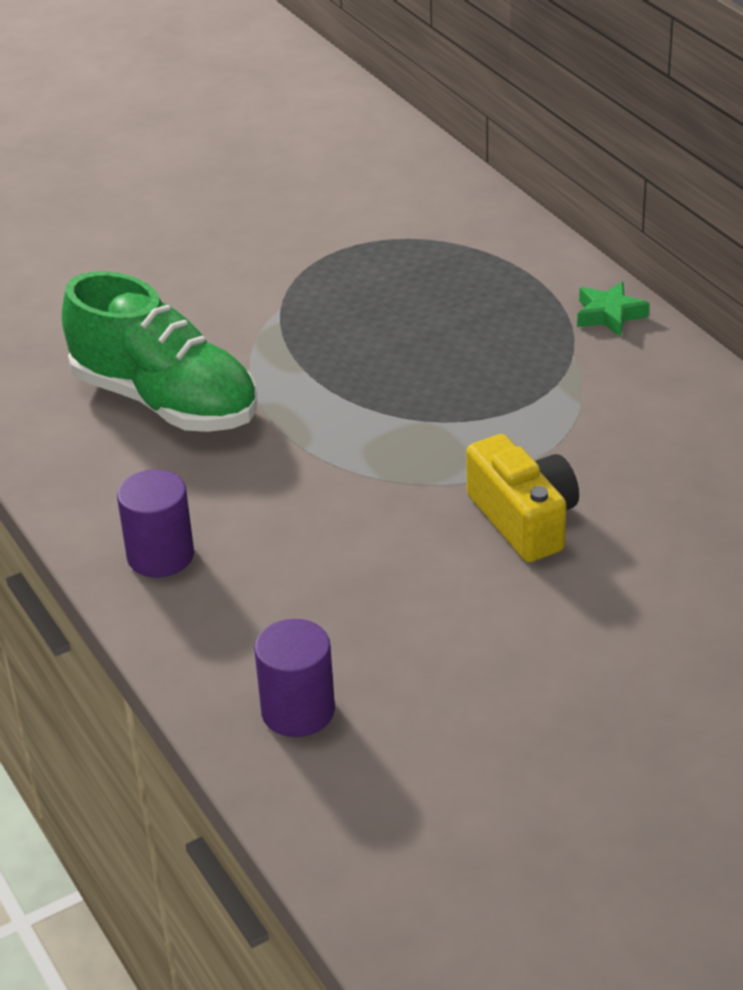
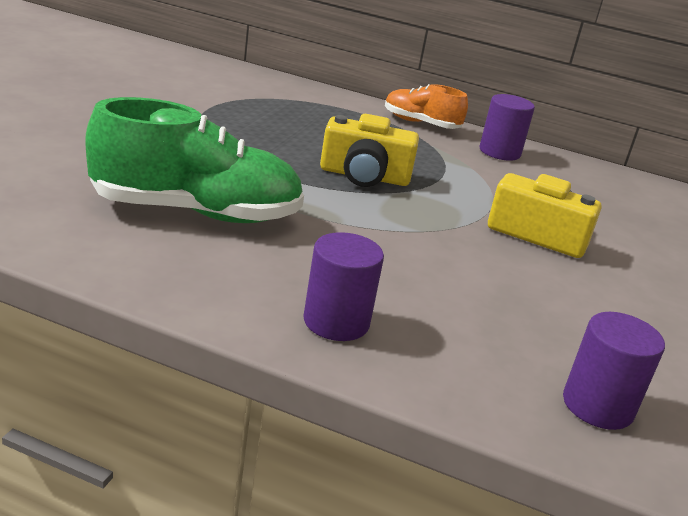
camera: 45 degrees left, 10 degrees down
(410, 389) = (364, 176): none -> yellow camera
(609, 315) = (420, 123): green star -> orange shoe
(664, 385) = (499, 152): none -> purple cylinder

